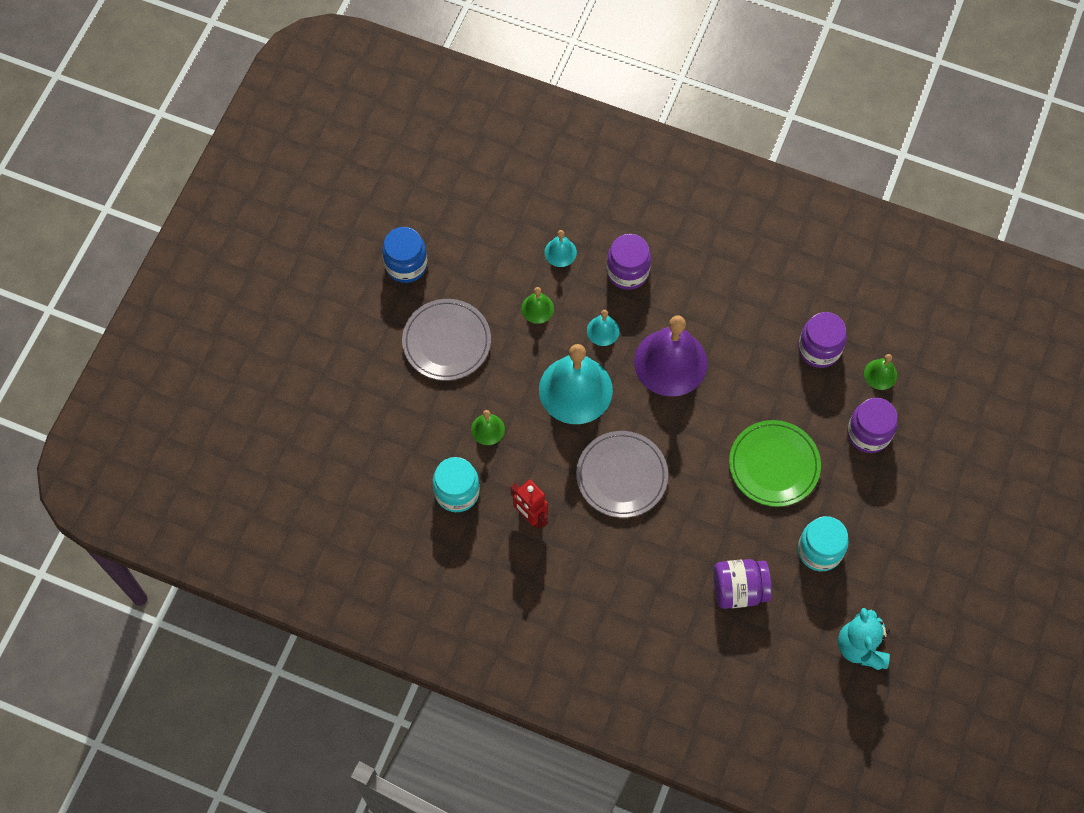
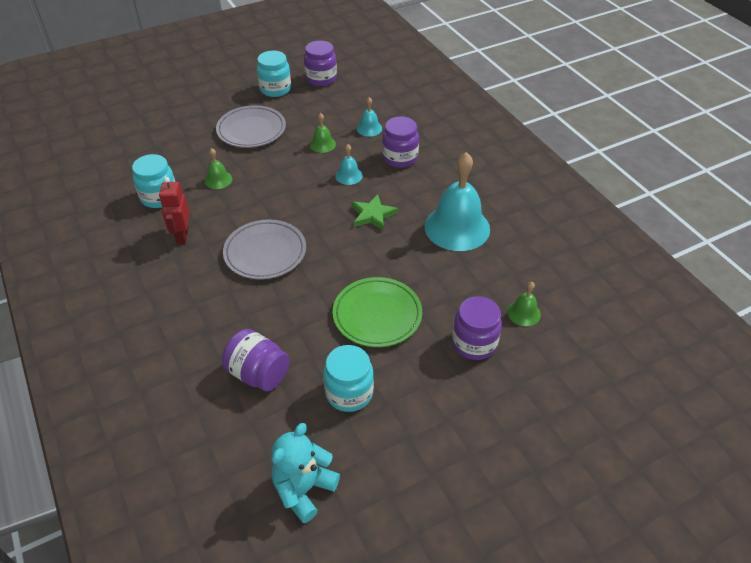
camera: 40 degrees right, 20 degrees down
(406, 265) = (275, 89): blue jar -> turquoise jar
(575, 389) = (294, 192): turquoise bell -> turquoise bell (457, 227)
(670, 362) = (373, 215): purple bell -> green star
(819, 349) = (489, 269): purple jar -> purple jar (321, 79)

